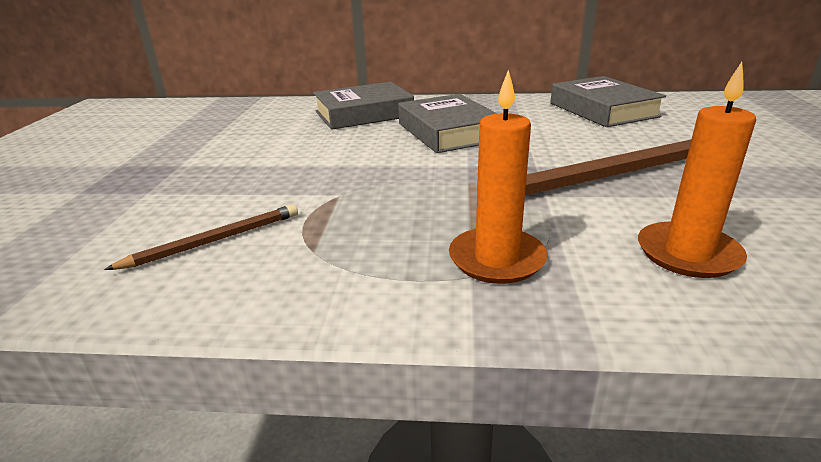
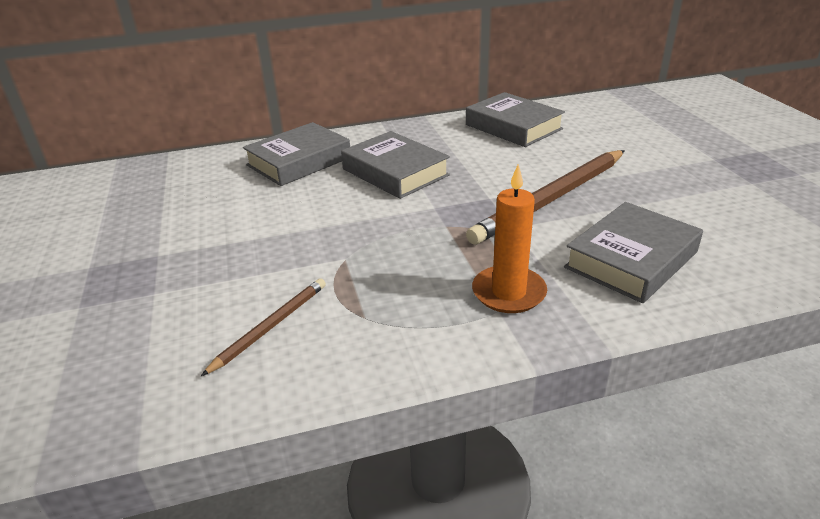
camera: 20 degrees left, 5 degrees up
(687, 254) = (631, 260): orange candle -> grey book

